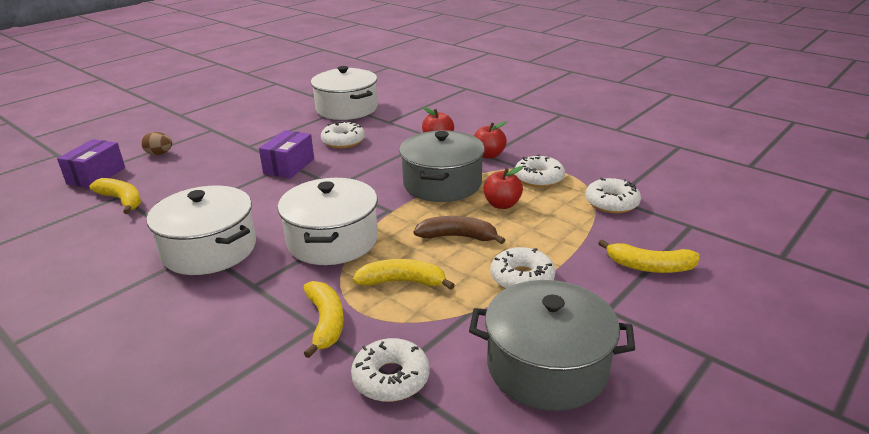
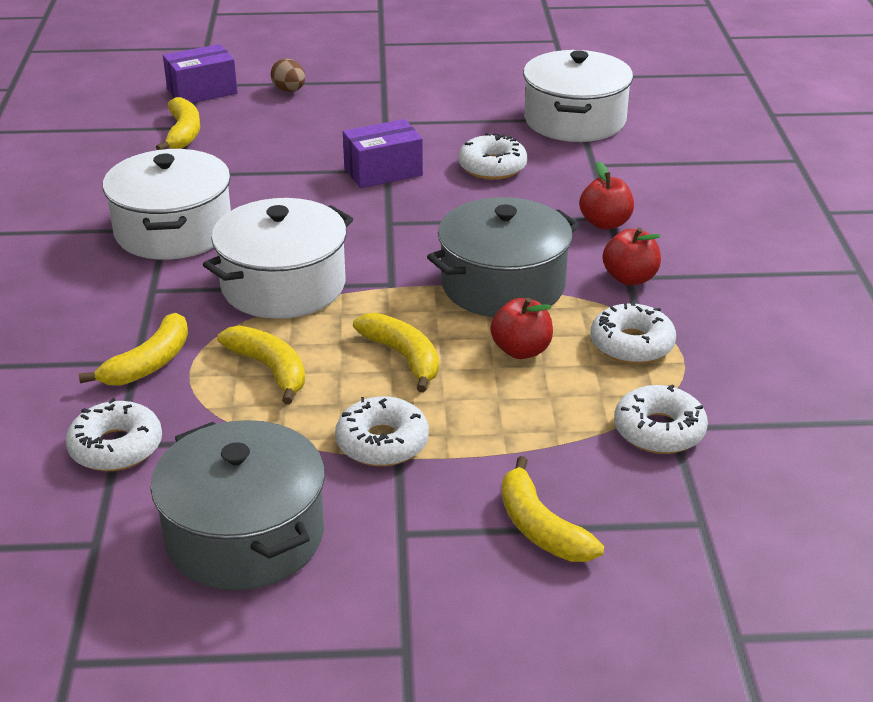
camera: 45 degrees right, 5 degrees up
(457, 237) = (403, 357): brown banana -> yellow banana

